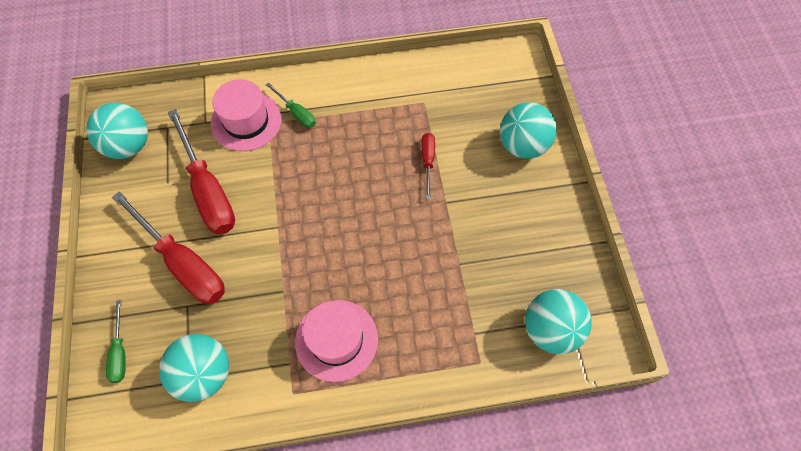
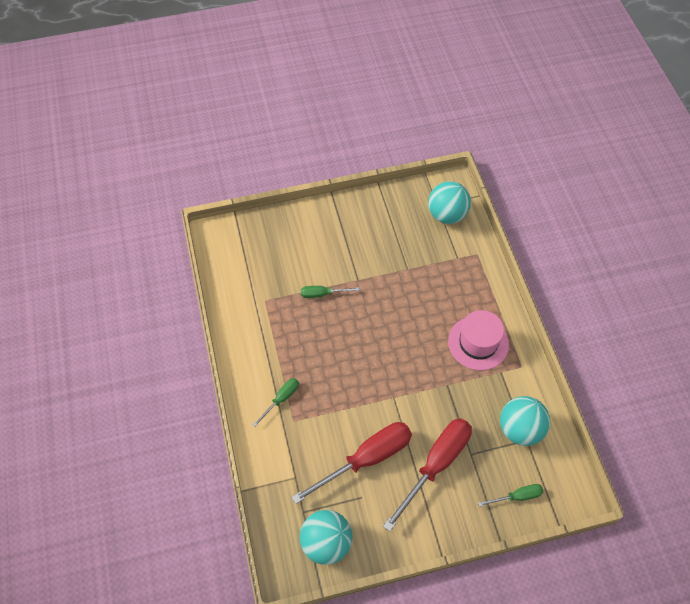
camera: 95 degrees left, 5 degrees down
(246, 121) = (292, 441): pink hat -> none
(427, 161) = (322, 294): red screwdriver -> green screwdriver
(522, 145) = (302, 231): turquoise ball -> none

